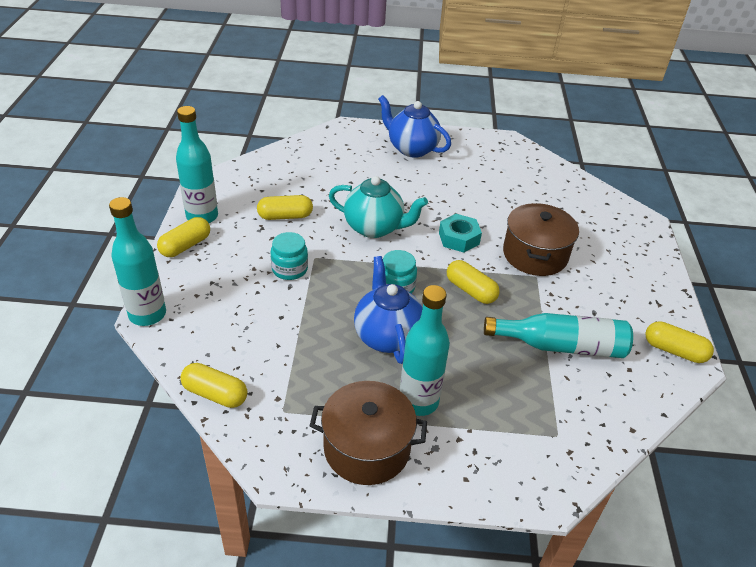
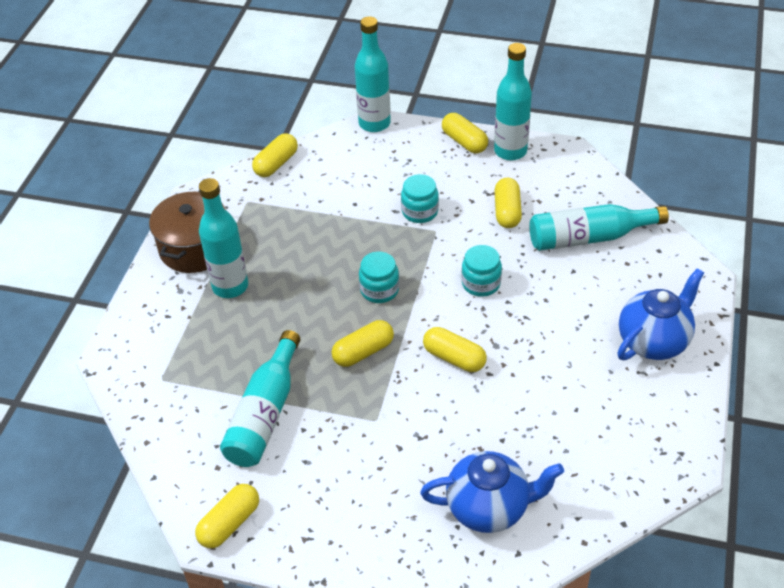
camera: 105 degrees right, 5 degrees up
(312, 174) = (589, 237): none -> turquoise bottle
(375, 228) = (481, 283): turquoise teapot -> turquoise jar
(387, 336) = (313, 274): blue teapot -> blue teapot (489, 507)
(459, 238) = (454, 358): turquoise nut -> yellow capsule
(535, 255) = (414, 429): brown pot -> none

